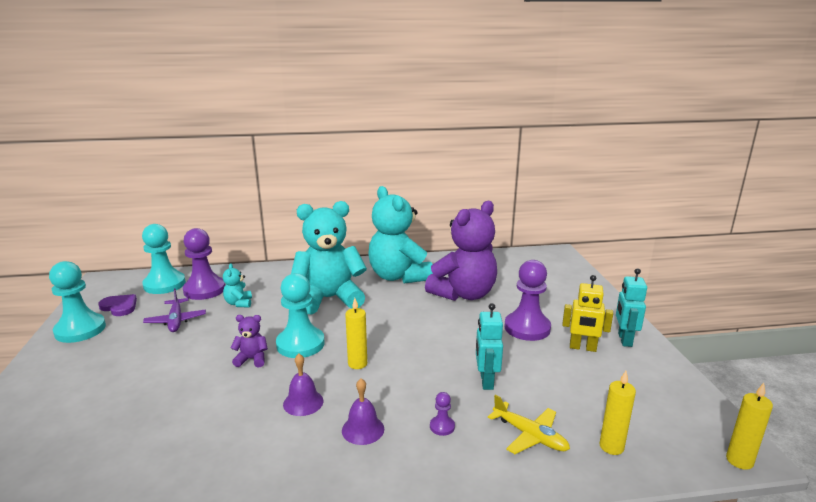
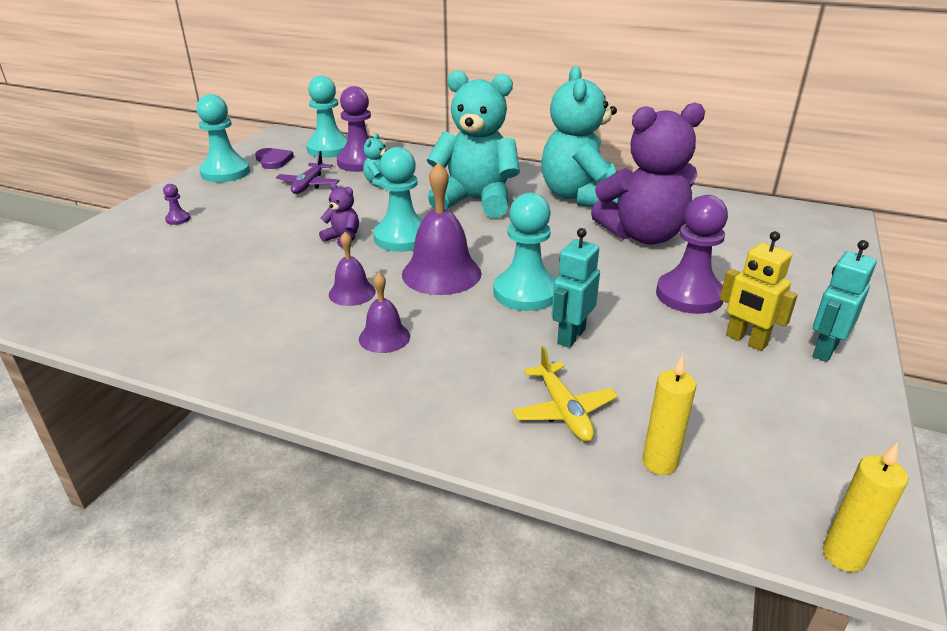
camera: 30 degrees right, 10 degrees up
(357, 364) = (441, 273): yellow candle -> purple bell
(429, 359) = (525, 293): none -> turquoise pawn
(442, 426) = (469, 364): purple pawn -> purple pawn (178, 219)

